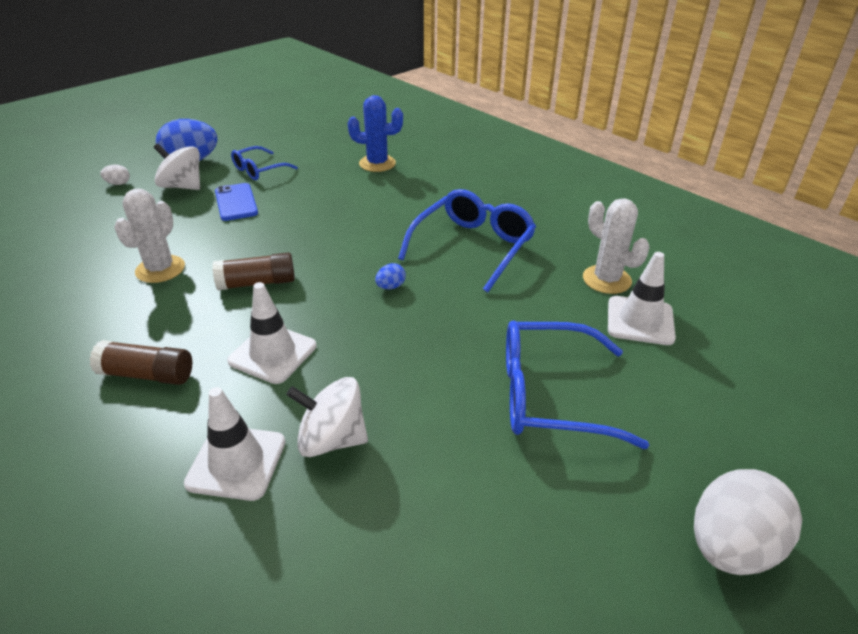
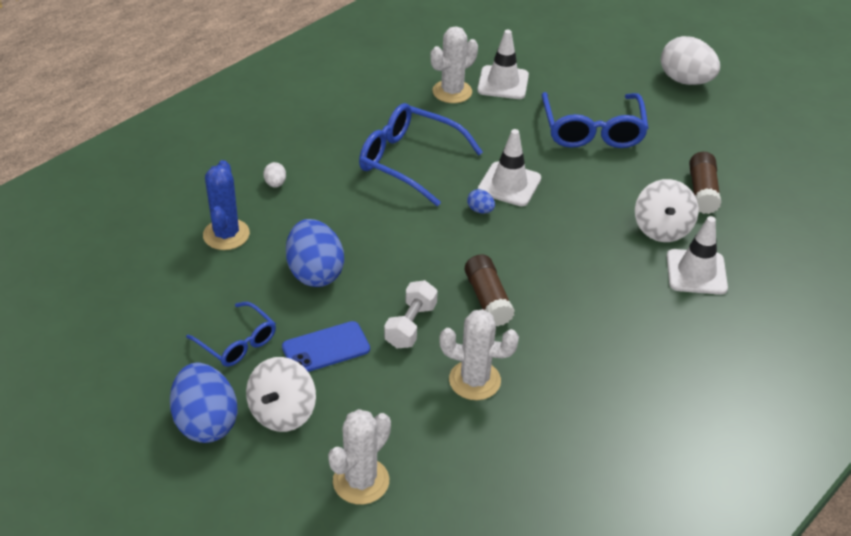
camera: 95 degrees left, 5 degrees up
(98, 215) = (361, 481): none -> white cactus
(118, 183) = (272, 489): white egg -> white egg (275, 184)
(147, 374) = (628, 344): brown glue stick -> brown glue stick (702, 192)
(242, 240) = (410, 325): none -> white dumbbell
(273, 353) = (584, 272): white traffic cone -> white traffic cone (509, 184)
(323, 198) = (315, 273): none -> blue egg

